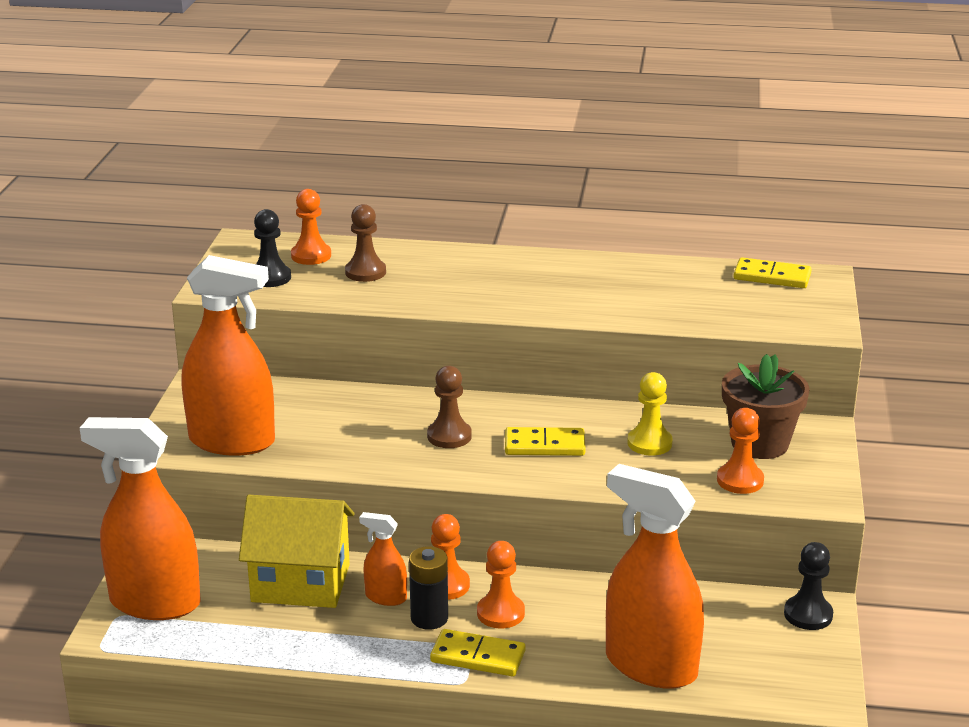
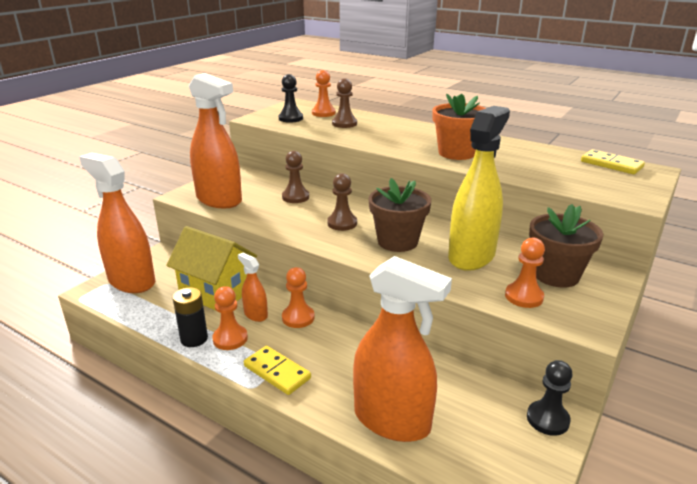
camera: 25 degrees right, 0 degrees up
(344, 409) = (295, 197): none -> brown pawn
(429, 618) = (269, 336): black battery -> black battery (194, 339)
(500, 613) = (317, 346): orange pawn -> orange pawn (230, 339)
(544, 445) = (397, 241): yellow domino -> brown flower pot
(571, 297) = (456, 153): none -> orange flower pot
(649, 443) = (471, 256): yellow pawn -> yellow spray bottle
(650, 666) = (392, 420): orange spray bottle -> orange spray bottle turned 150 degrees clockwise

